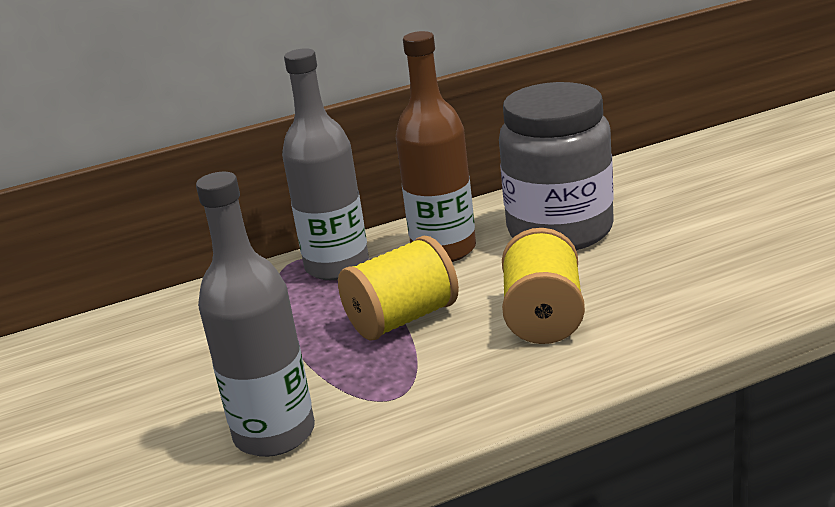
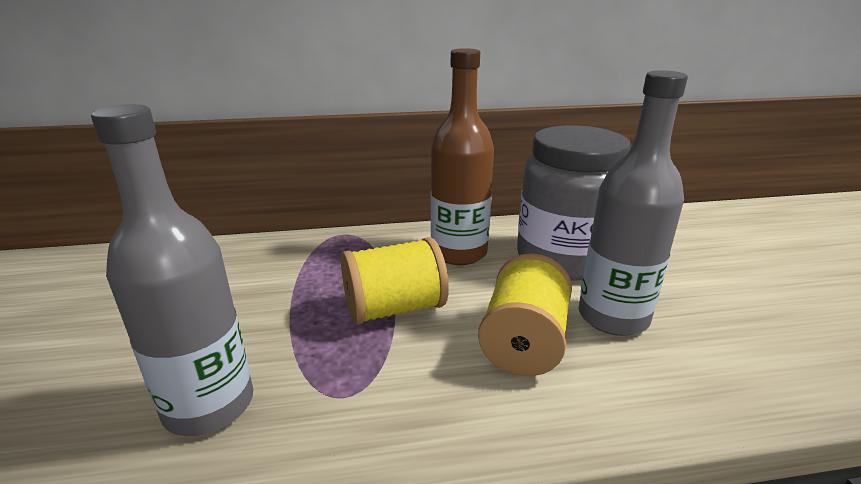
camera: 10 degrees right, 0 degrees up
(337, 266) = (368, 246): grey bottle -> grey bottle (613, 317)

